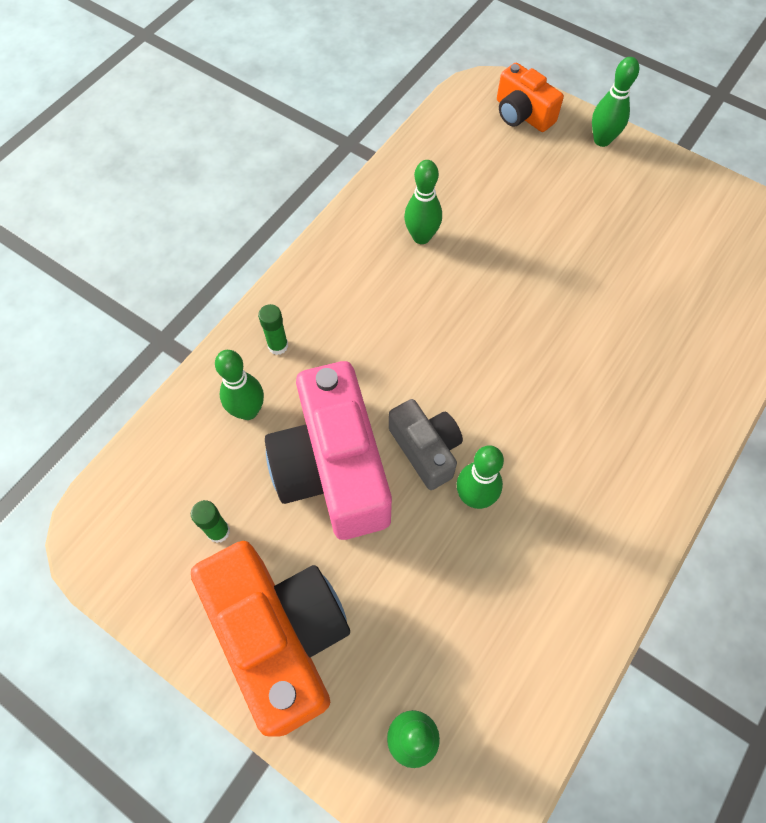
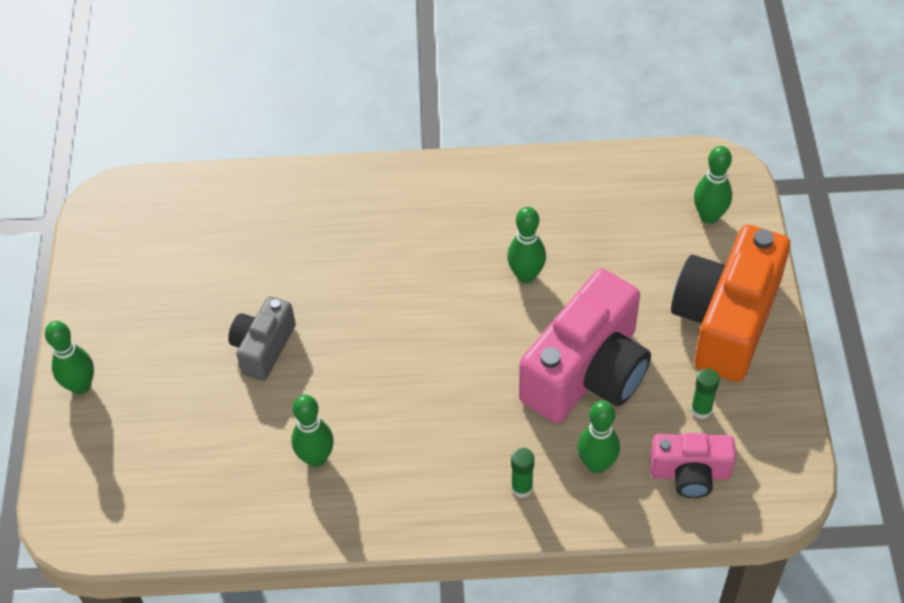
camera: 125 degrees left, 10 degrees down
(175, 473) = (690, 473): none -> pink camera
(426, 449) = (517, 326): grey camera -> grey camera (263, 348)
(522, 114) = (89, 471): orange camera -> none

